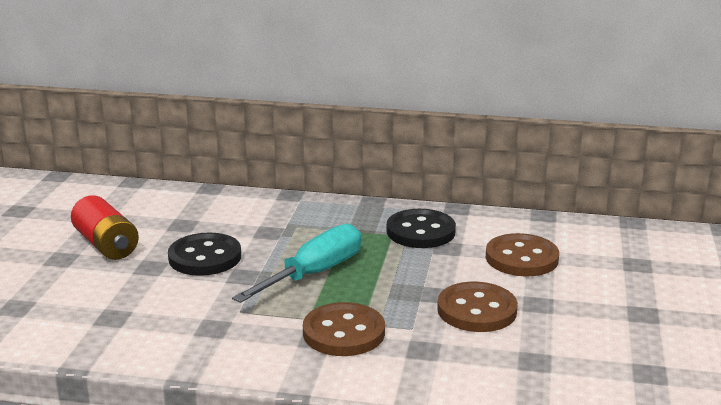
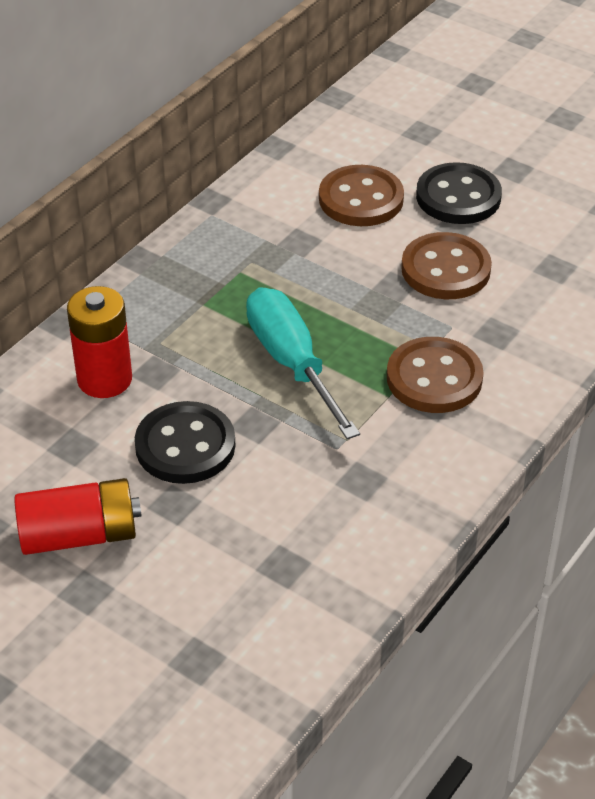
camera: 65 degrees left, 20 degrees up
(248, 218) = (104, 379): none -> red battery
(420, 231) = (249, 248): black button -> black button (458, 197)

